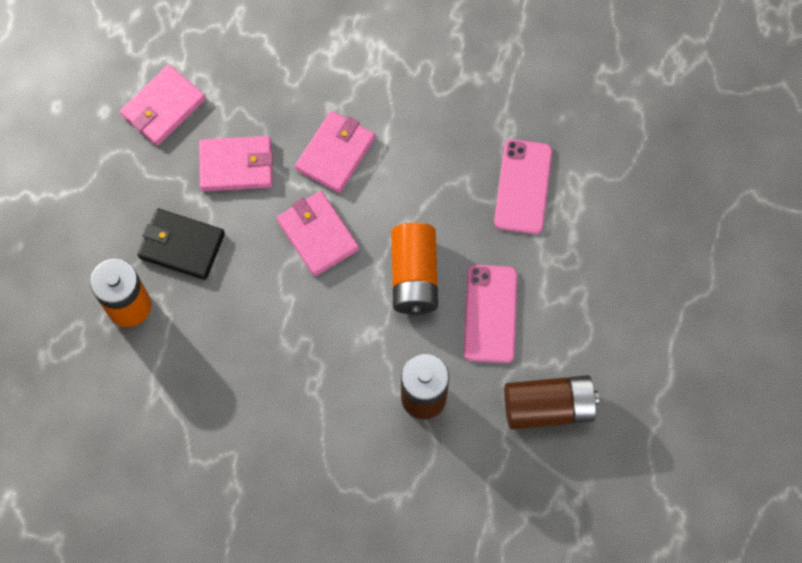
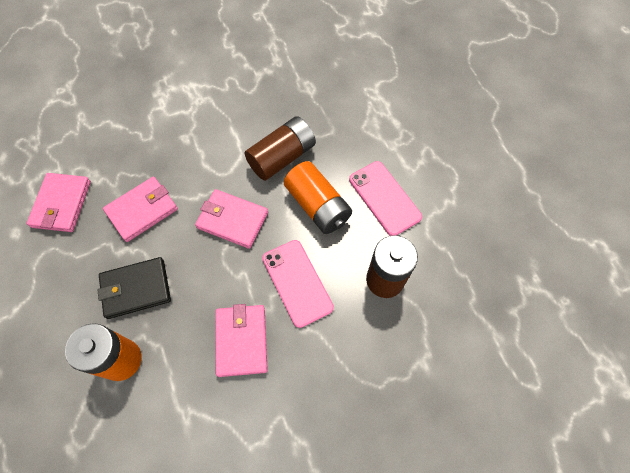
camera: 35 degrees left, 5 degrees down
(335, 153) = (208, 163): pink wallet -> pink wallet (241, 340)
(523, 187) = (343, 113): pink phone -> pink phone (297, 282)
(548, 407) = (468, 232): brown battery -> brown battery (282, 157)

